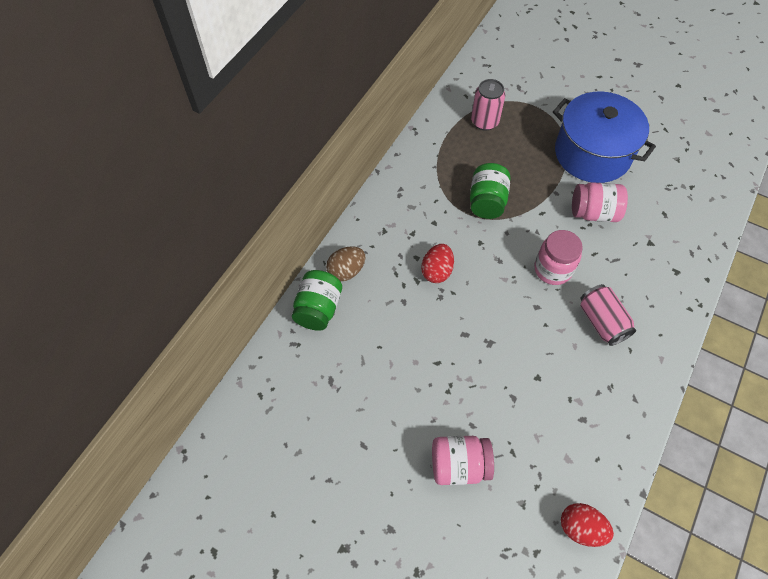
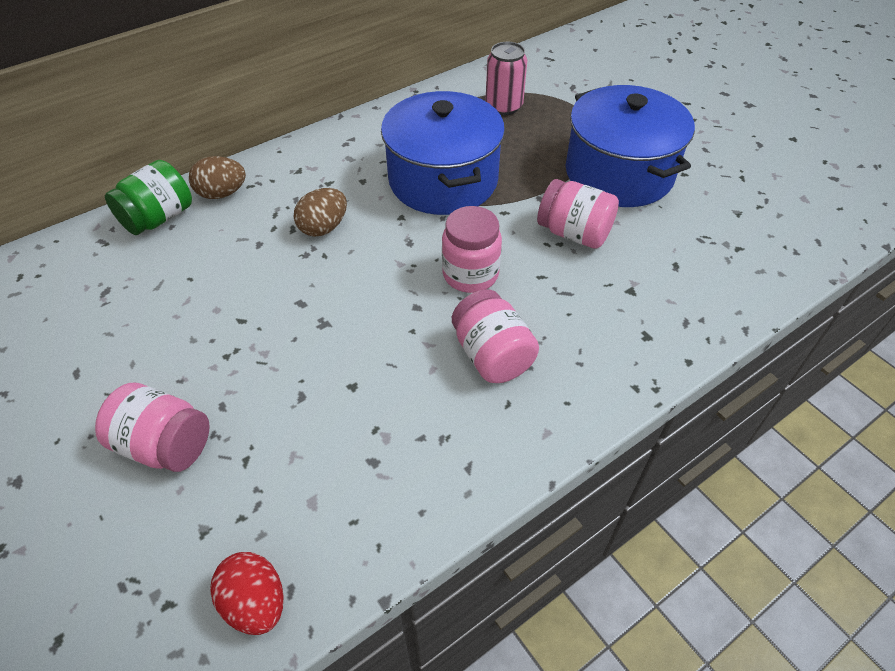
camera: 25 degrees right, 10 degrees down
(437, 271) = (323, 227): red egg -> brown egg
(487, 201) = (443, 180): green jar -> blue pot
(602, 322) = (492, 355): pink can -> pink jar

